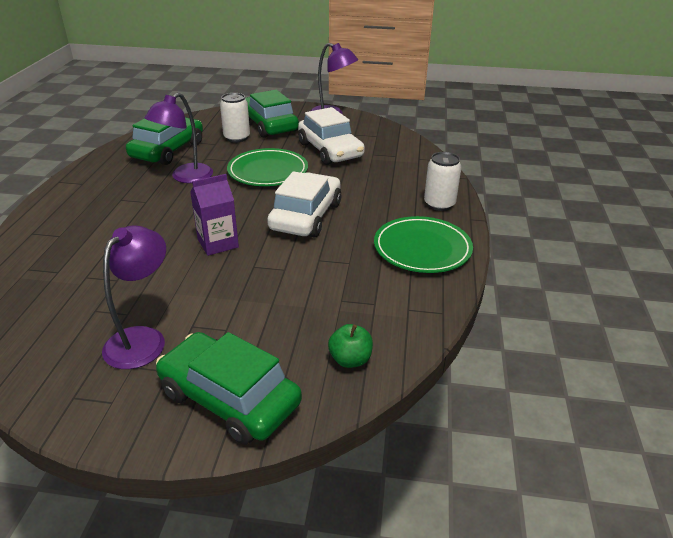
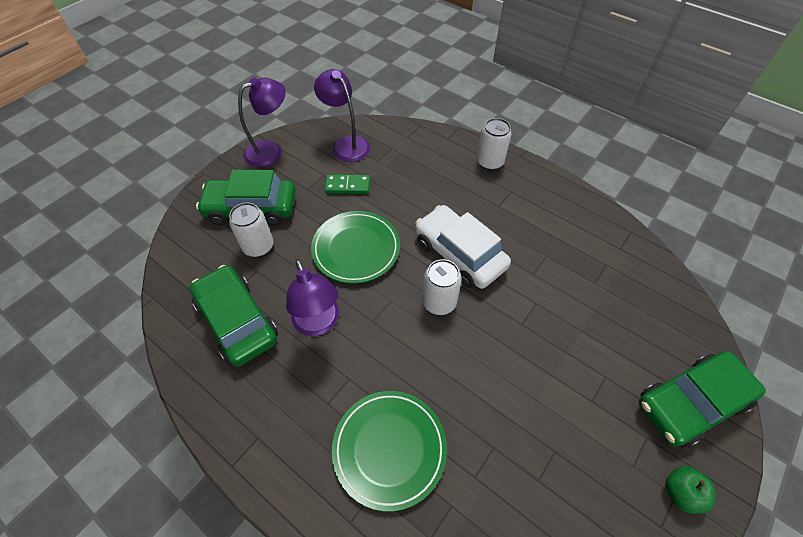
camera: 60 degrees left, 20 degrees up
(142, 339) = (598, 447): purple lamp -> purple lamp (346, 144)
(218, 243) = (470, 338): purple carton -> none
(244, 220) = (439, 302): none -> white can
(330, 150) = (348, 186): white car -> green domino
(350, 360) = (667, 308): green apple -> green apple (680, 493)
(422, 249) = (548, 203): green plate -> green plate (389, 449)

